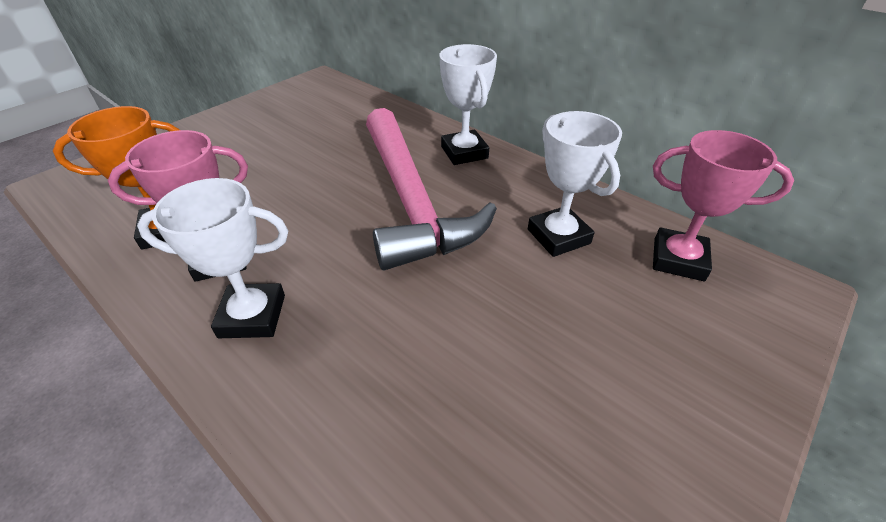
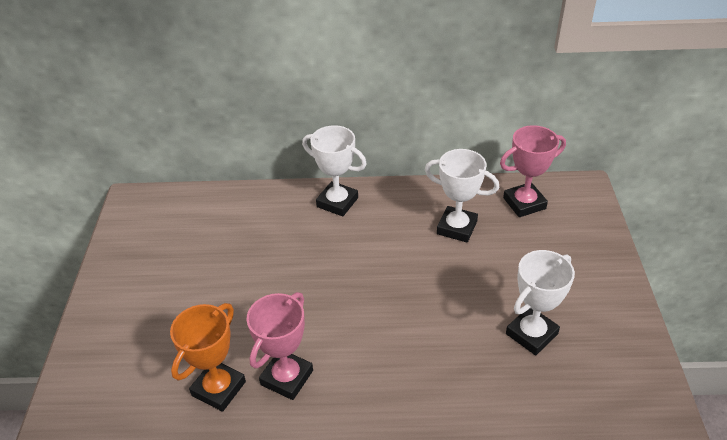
camera: 40 degrees left, 0 degrees up
(252, 316) = (357, 389): white trophy -> white trophy (531, 334)
(411, 201) = (350, 259): pink hammer -> none

